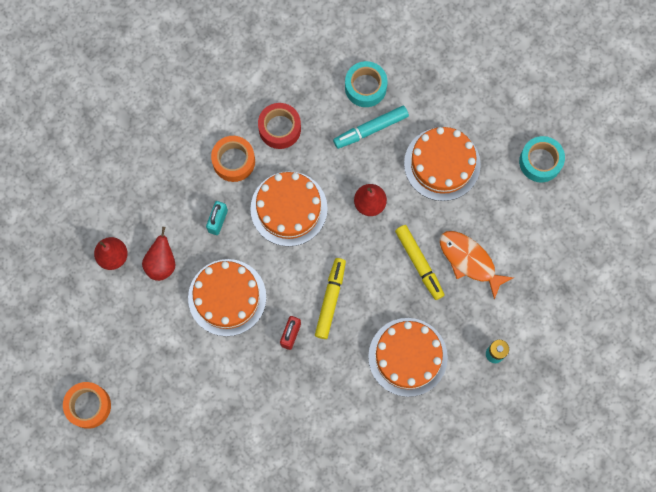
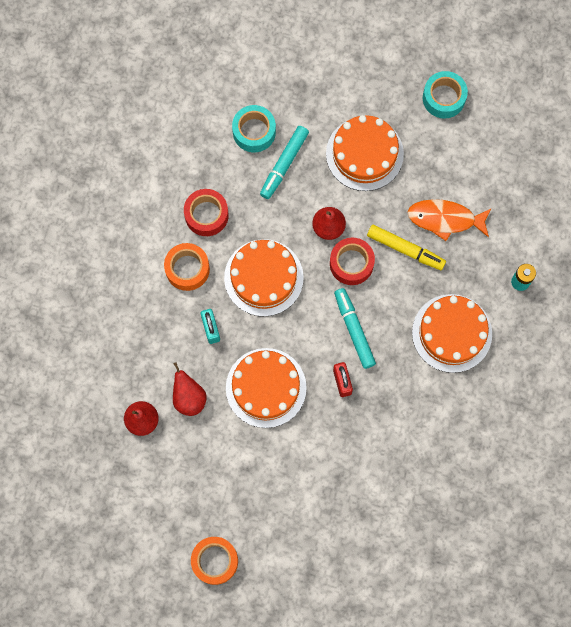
camera: 35 degrees left, 0 degrees up
(330, 299) = (354, 329): yellow marker -> turquoise marker
(367, 245) = (351, 263): none -> red tape

